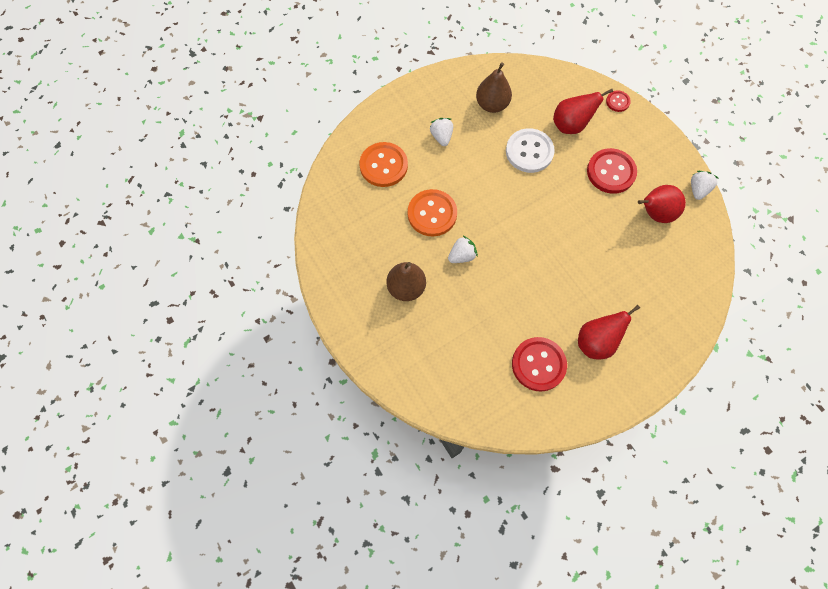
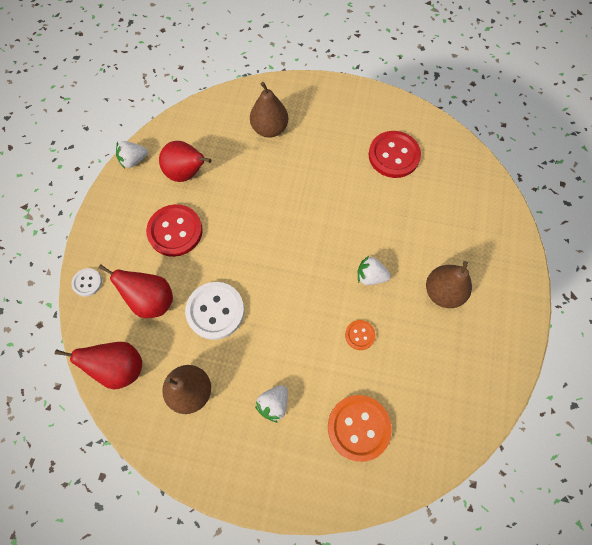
camera: 135 degrees left, 0 degrees up
(432, 214) = (360, 335): orange button -> orange button, size x0.51
(596, 342) = (337, 135): red pear -> red pear (120, 367)
(617, 102) = (87, 282): red button -> white button
(647, 299) = (269, 129): none -> brown pear

